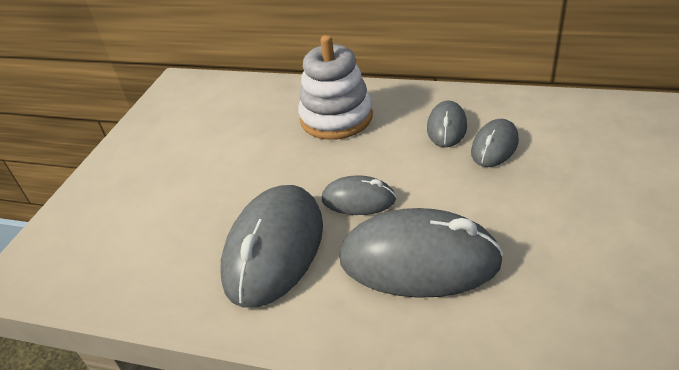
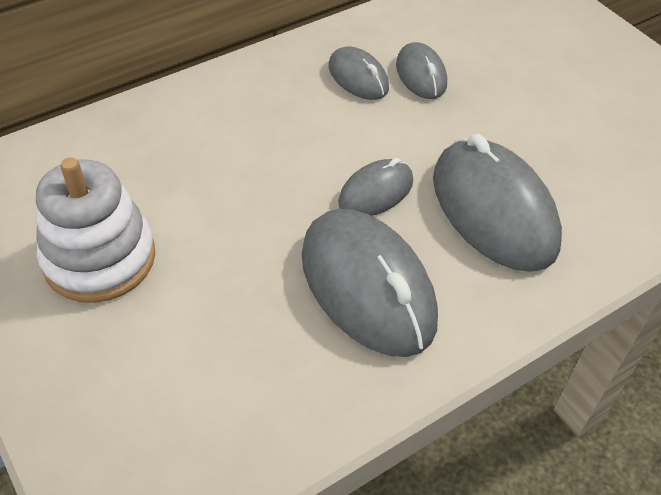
camera: 55 degrees left, 10 degrees up
(336, 118) = (236, 124): white stacking toy -> white stacking toy (99, 258)
(419, 261) = (493, 210): grey mouse -> grey mouse turned 75 degrees counterclockwise

